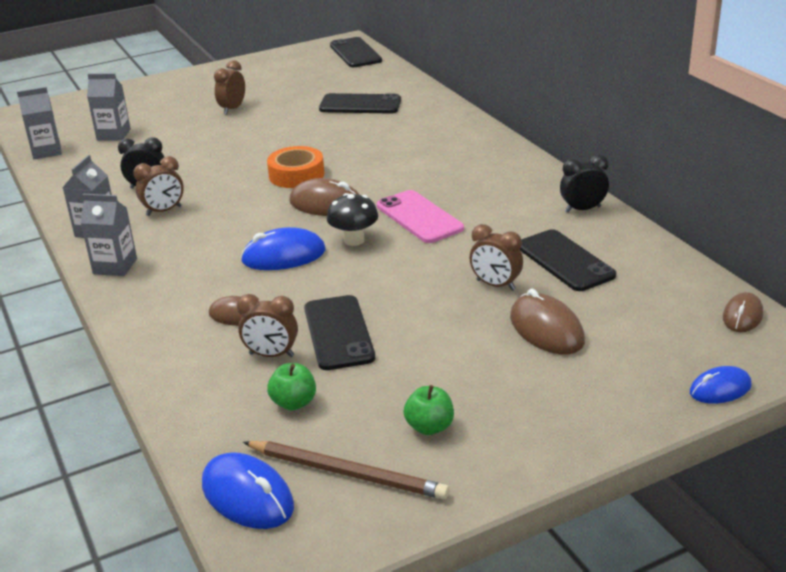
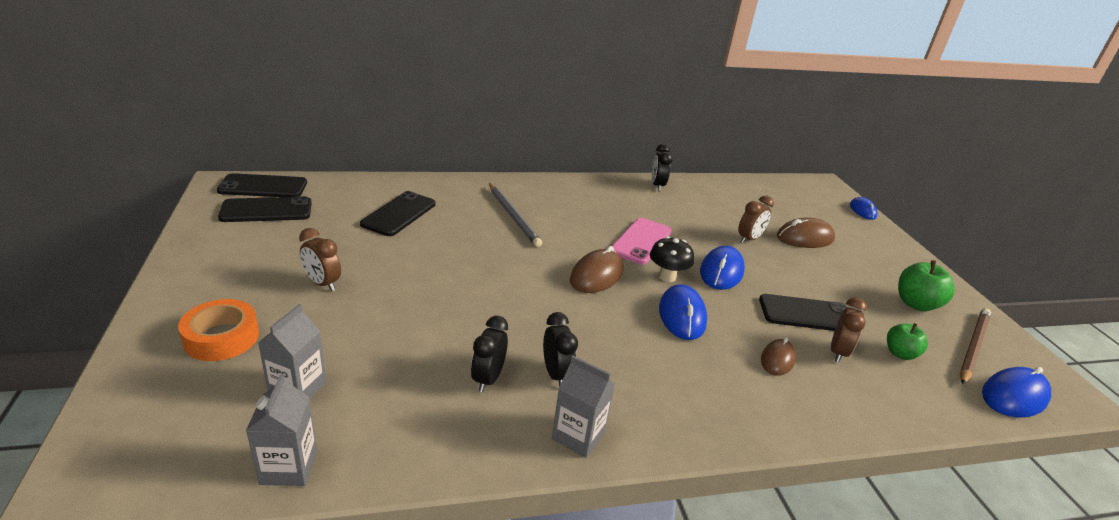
camera: 80 degrees left, 0 degrees up
(115, 266) = (669, 429): grey carton -> none
(164, 211) = (556, 374): brown clock -> black clock
(296, 175) = (527, 278): orange tape -> orange tape (221, 338)
(392, 271) = (721, 272): none -> blue mouse
(407, 147) = (513, 216): none -> grey pencil
(419, 217) = (641, 241): pink phone -> pink phone turned 45 degrees counterclockwise
(429, 427) = (916, 304): green apple -> green apple, size x1.51
(565, 261) = (723, 210): black phone -> black phone (266, 210)
(742, 316) = (793, 184): brown mouse -> none

